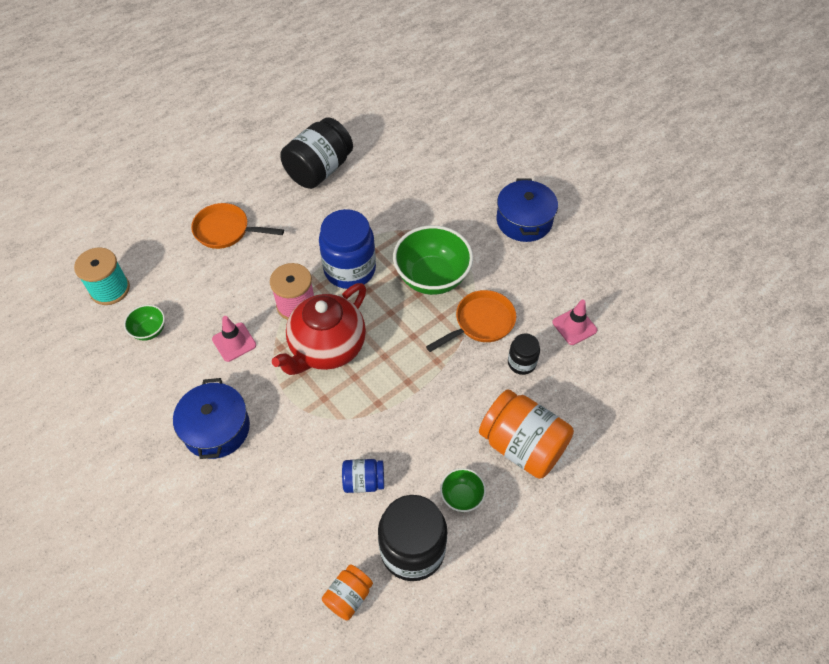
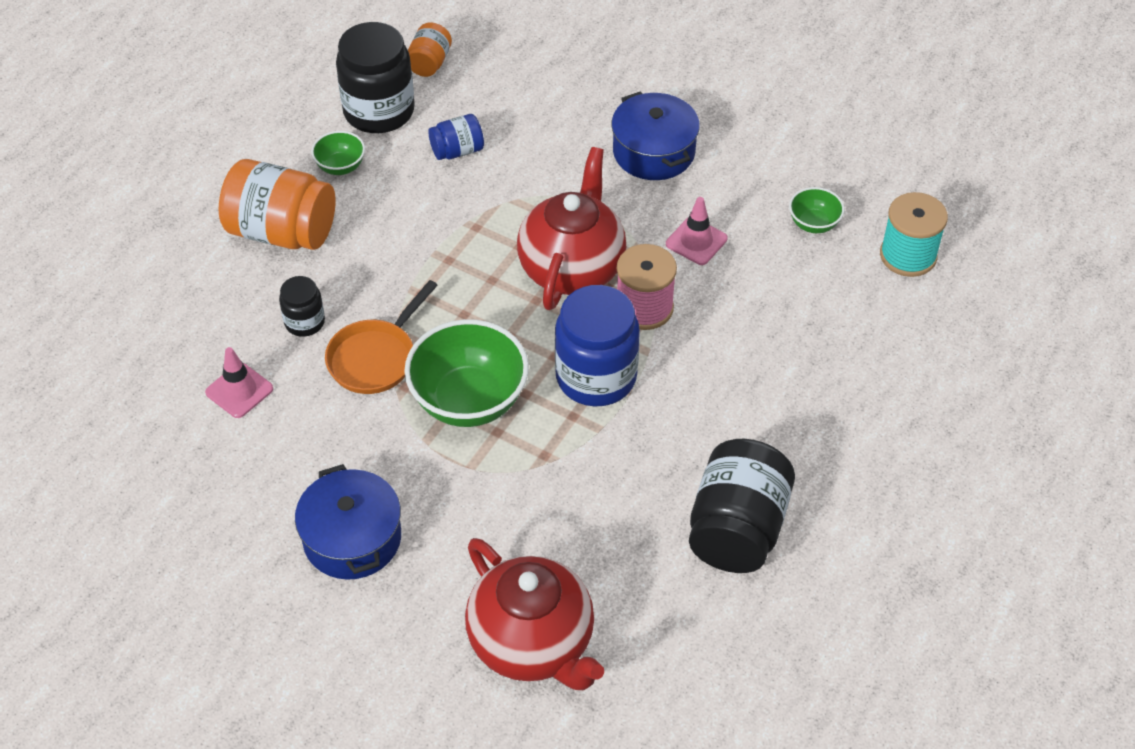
camera: 160 degrees right, 5 degrees down
(226, 230) = (815, 380): orange pan -> none
(447, 150) = (533, 643): none -> red teapot

